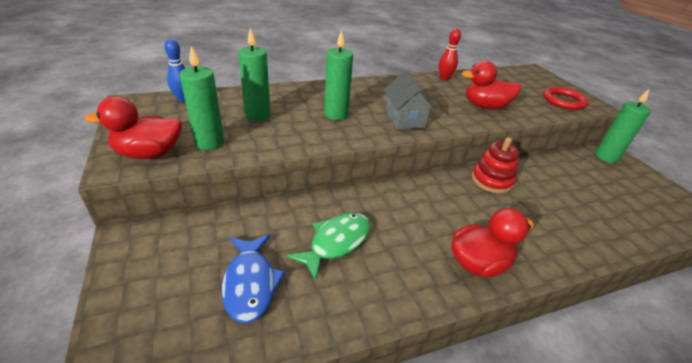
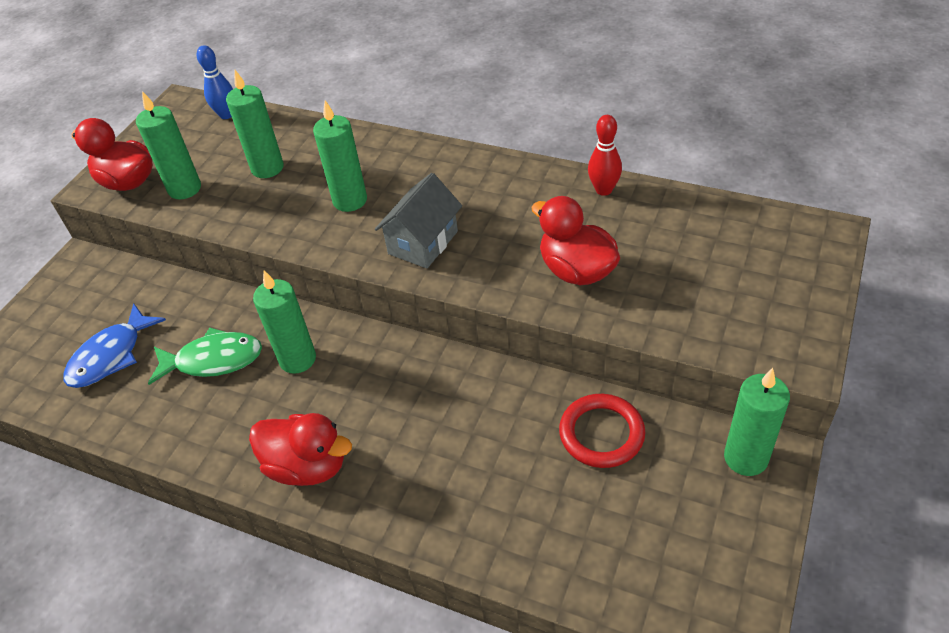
camera: 50 degrees right, 10 degrees up
(388, 214) = (297, 359): none -> green candle
(491, 180) = (481, 388): red stacking toy -> none
(563, 101) = (748, 320): red ring -> red ring (601, 433)

